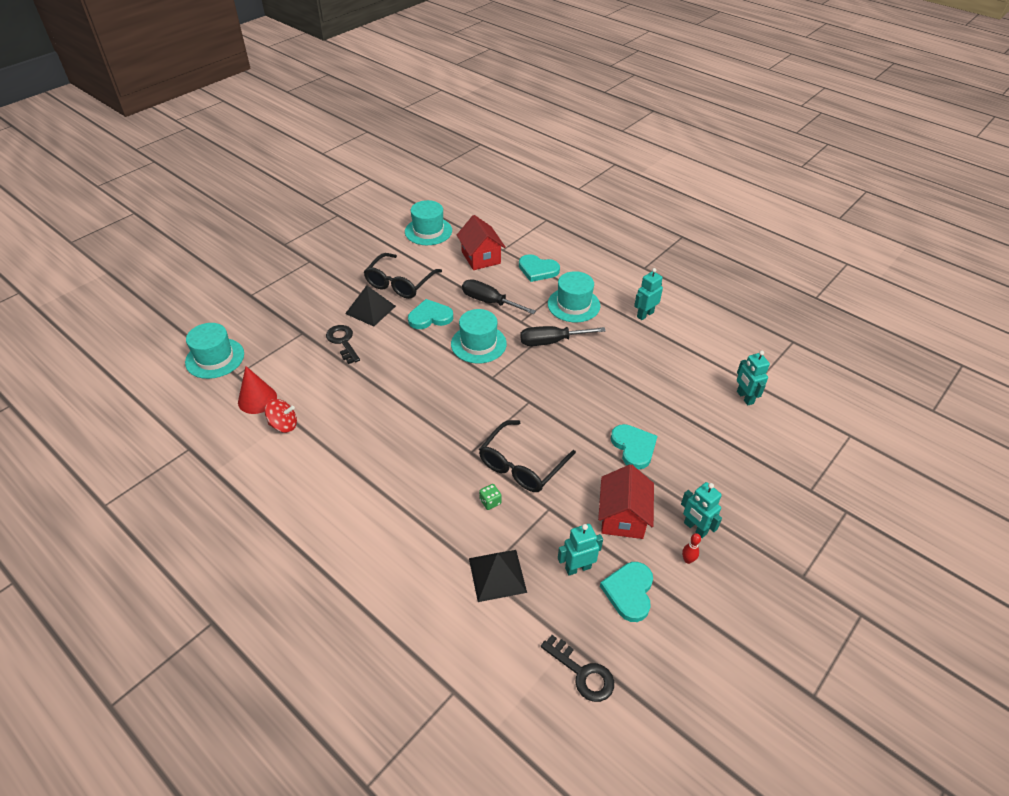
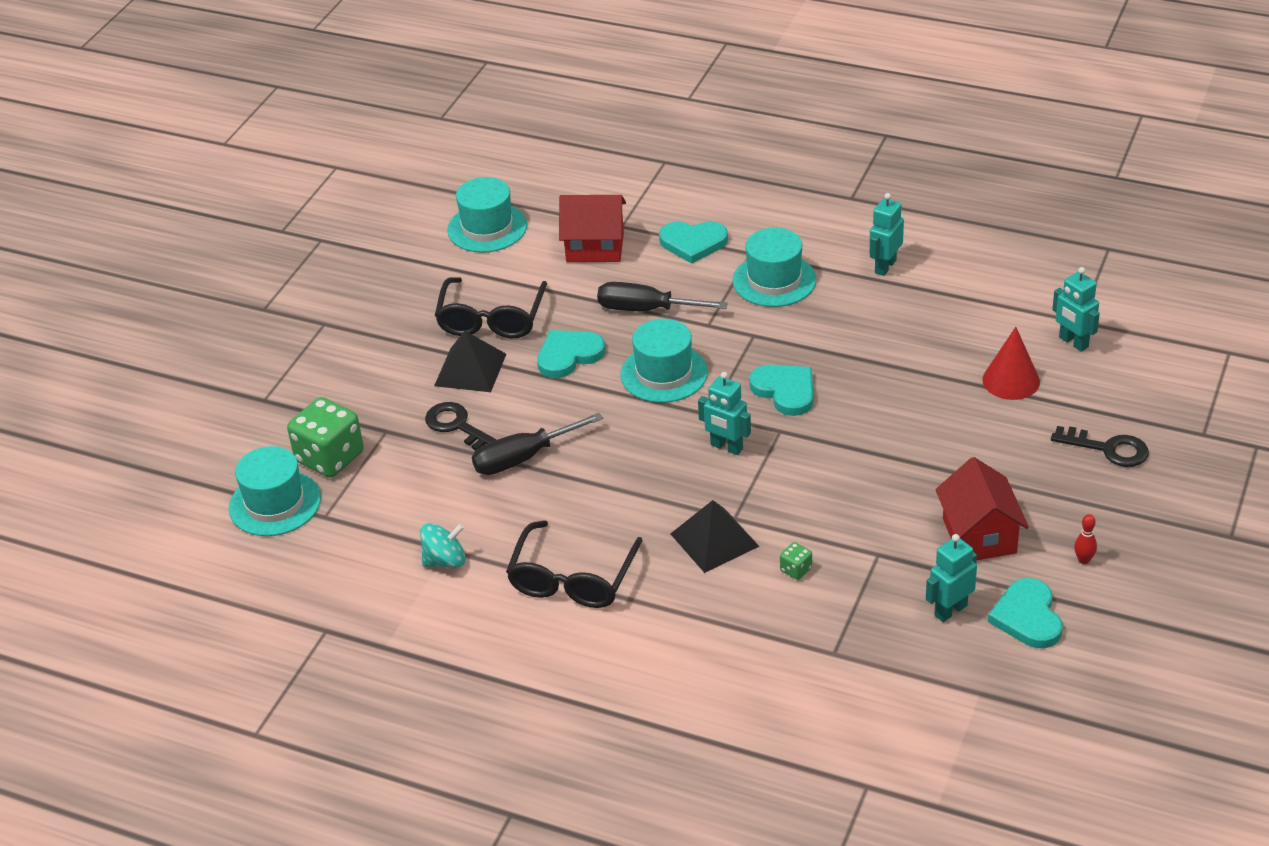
camera: 15 degrees left, 5 degrees down
(257, 399) = (381, 539): red cone -> red cone (1011, 380)
(262, 339) = (330, 457): none -> green dice
(284, 425) = (445, 561): red spinning top -> turquoise spinning top
(481, 257) = (595, 247): red house -> red house turned 45 degrees counterclockwise
(497, 575) = (852, 649): black pyramid -> black pyramid (714, 540)
(522, 465) = (814, 513): black glasses -> black glasses (572, 579)
(551, 341) = (769, 341): black screwdriver -> black screwdriver (523, 458)
(582, 673) = (1012, 718): black key -> black key (1108, 449)
(633, 447) = (953, 448): turquoise heart -> turquoise heart (785, 391)
(695, 528) = (1077, 521): turquoise robot -> turquoise robot (726, 447)

